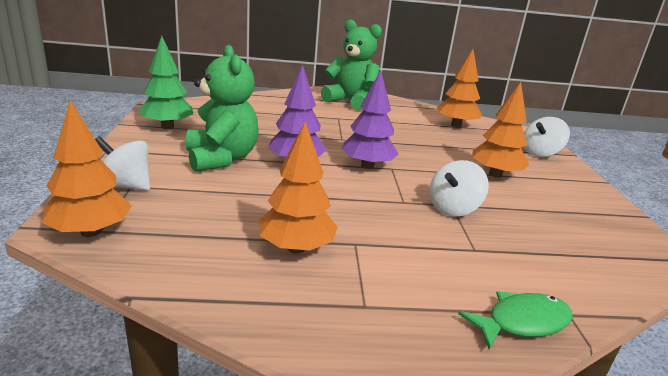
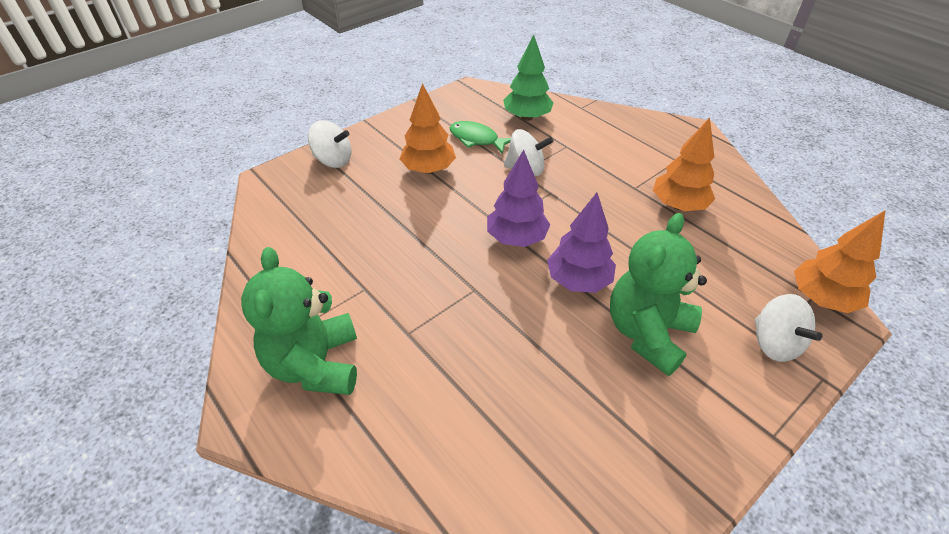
camera: 125 degrees left, 20 degrees up
(167, 126) = (662, 457): green tree -> green tree (527, 117)
(456, 125) = (306, 233): orange tree -> none
(522, 322) = (610, 117): green fish -> green fish (476, 139)

